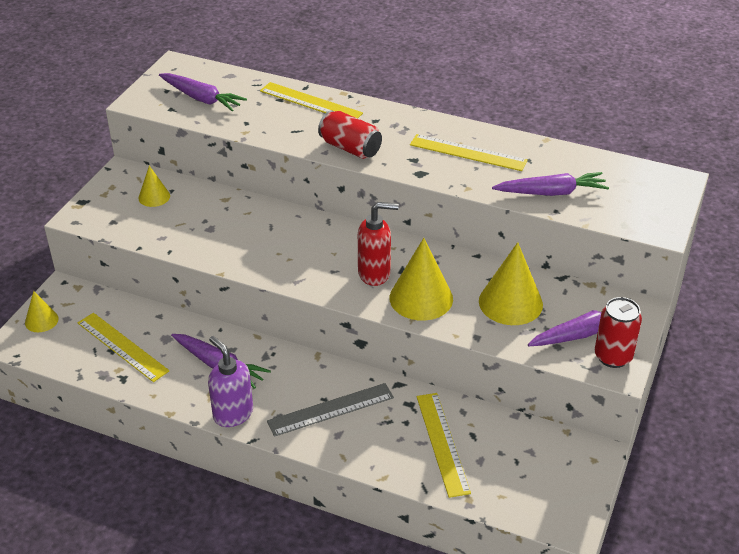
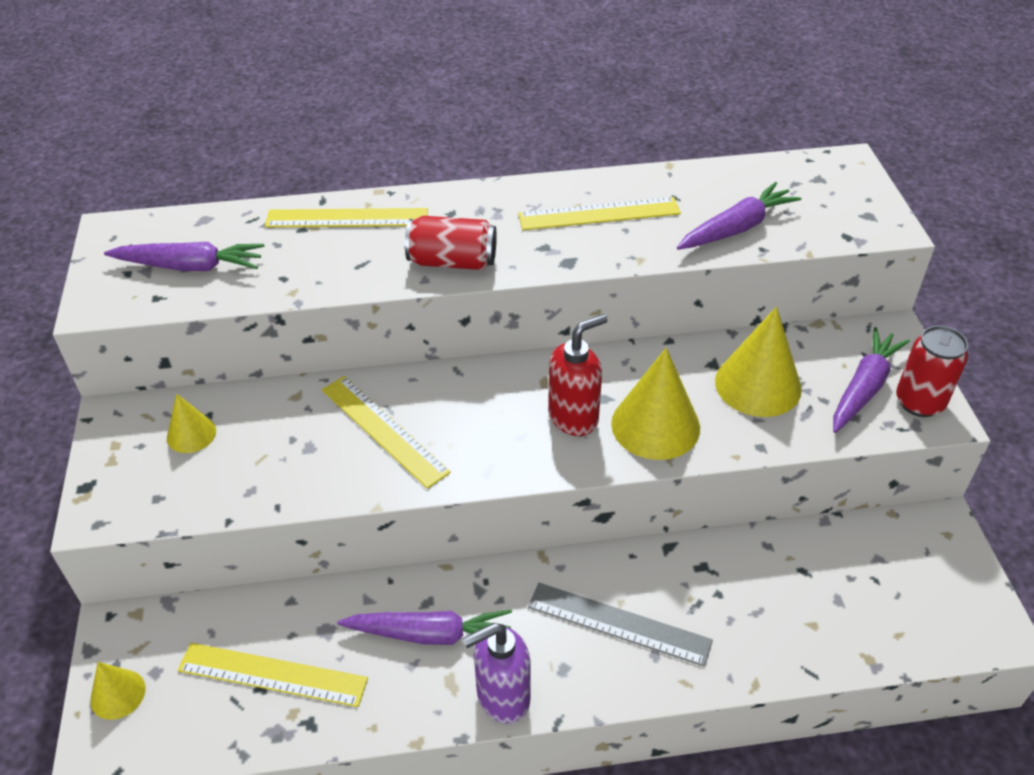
camera: 30 degrees left, 5 degrees up
(233, 414) = (502, 697): purple soap dispenser -> purple soap dispenser turned 45 degrees counterclockwise
(331, 409) = (619, 623): grey ruler -> grey ruler turned 75 degrees clockwise
(442, 443) = (781, 600): yellow ruler -> yellow ruler (384, 430)

